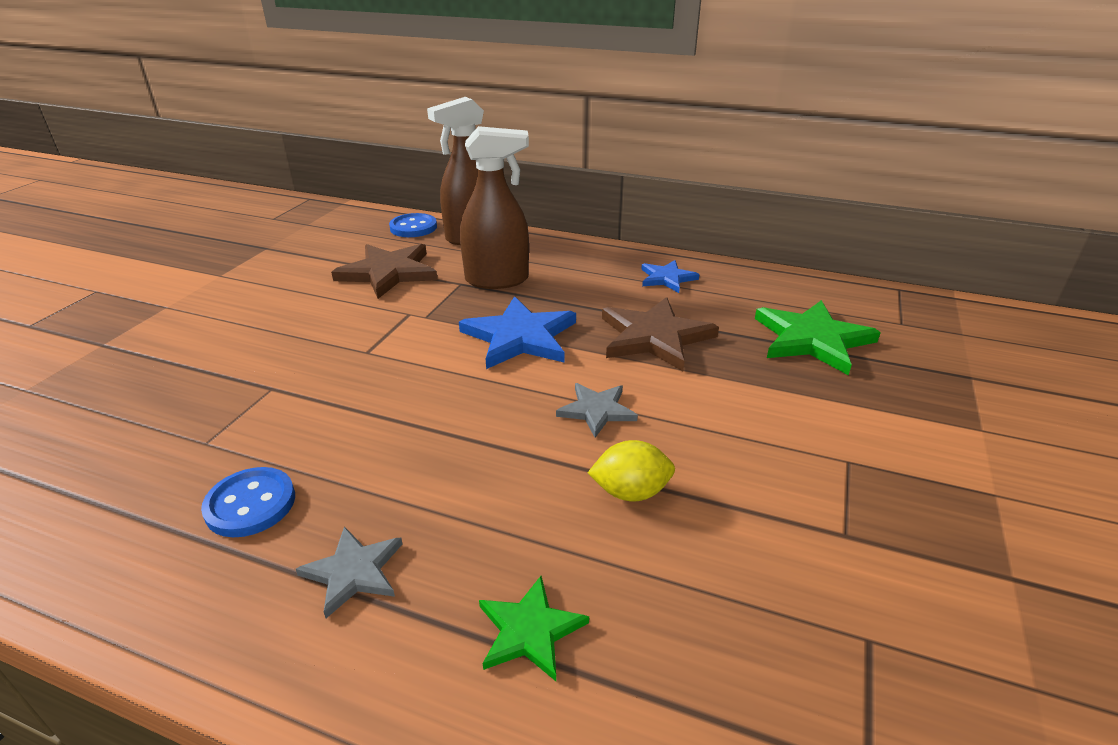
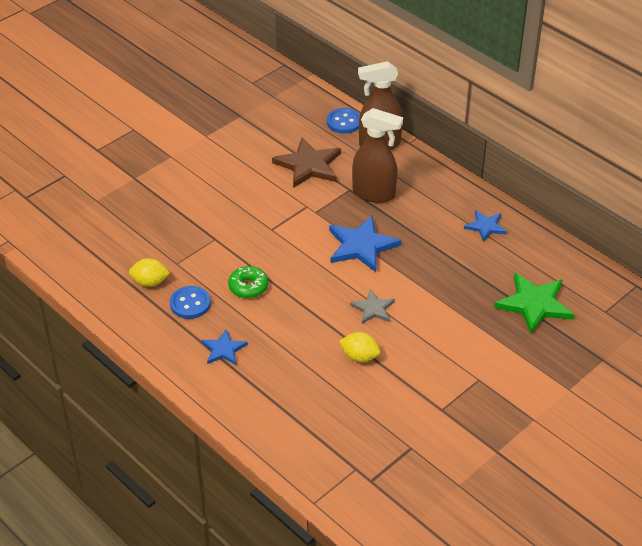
camera: 25 degrees right, 10 degrees up
(151, 491) = (150, 282): none -> yellow lemon
(353, 572) = (223, 349): grey star -> blue star
(361, 441) = (248, 287): none -> green donut
(530, 630) = (281, 396): green star -> none
(654, 337) = (440, 271): brown star -> none

